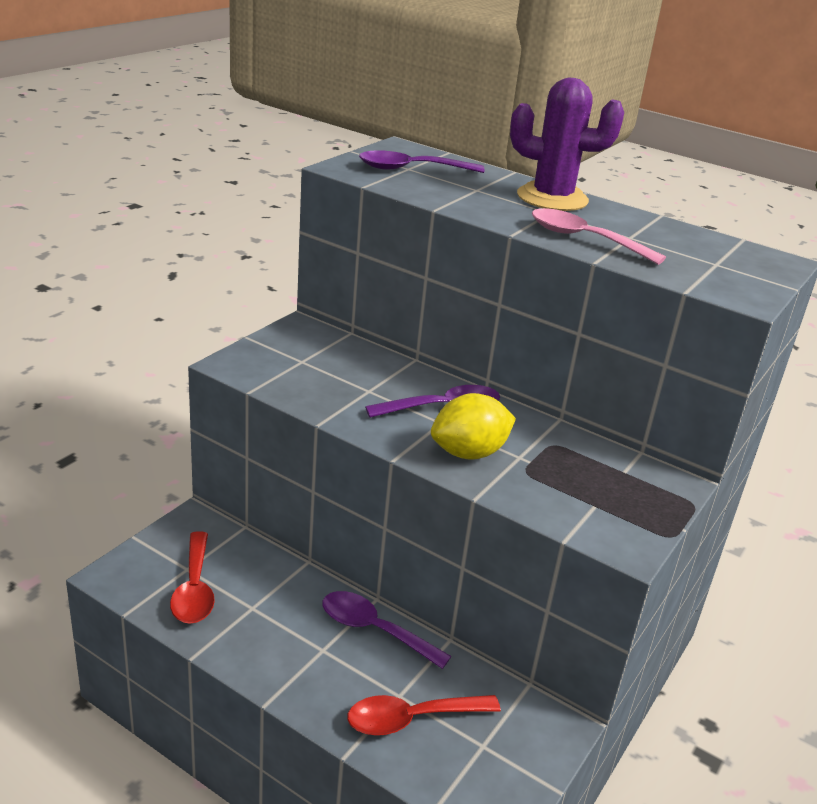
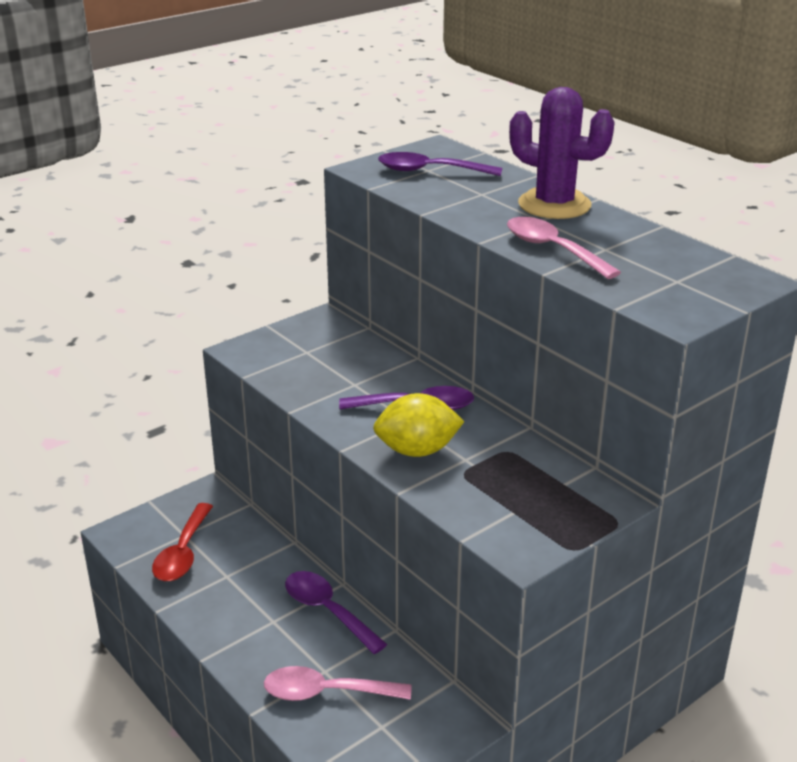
camera: 20 degrees right, 0 degrees up
(411, 719) = (326, 692): red spoon -> pink spoon

